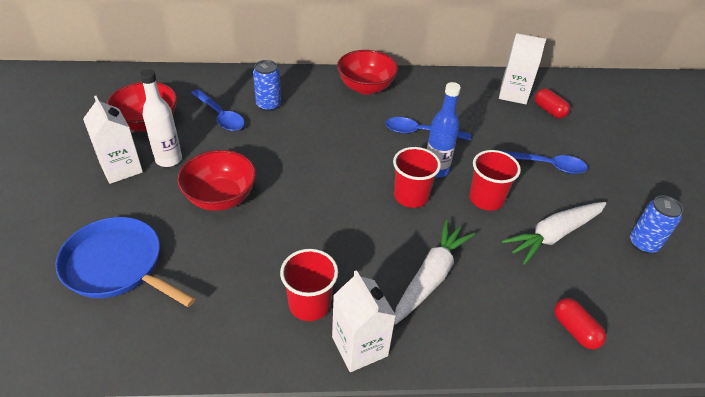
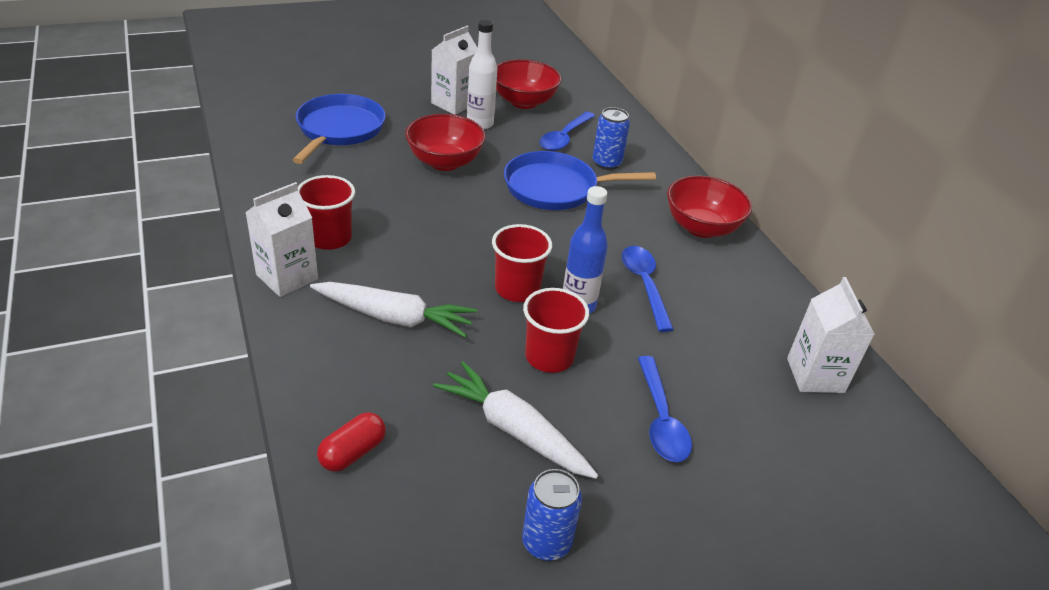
camera: 70 degrees right, 5 degrees down
(290, 141) = (555, 188): none -> blue pan
(549, 110) = (806, 422): red capsule -> none

